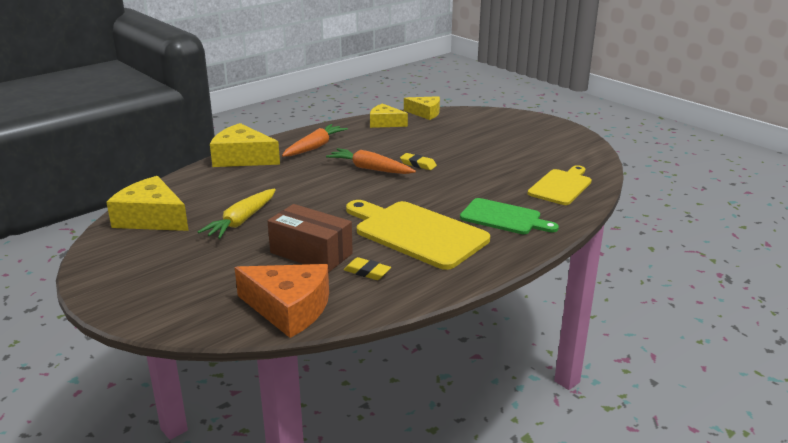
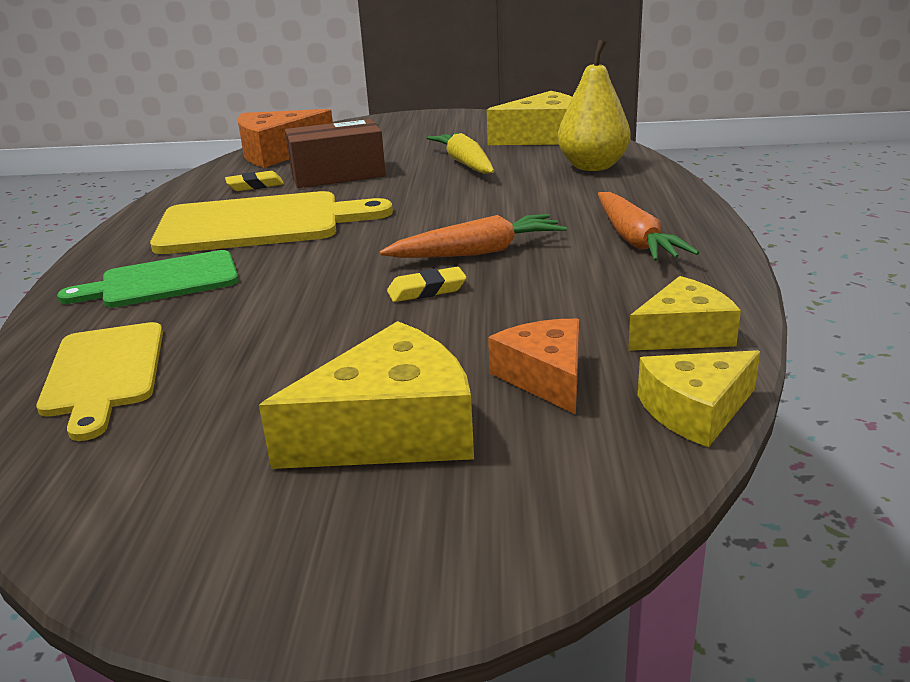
camera: 135 degrees right, 0 degrees up
(212, 184) = (593, 166): none -> yellow pear
(242, 158) = (659, 192): yellow cheese -> yellow cheese (391, 430)
(440, 131) = (545, 377): none -> orange cheese

